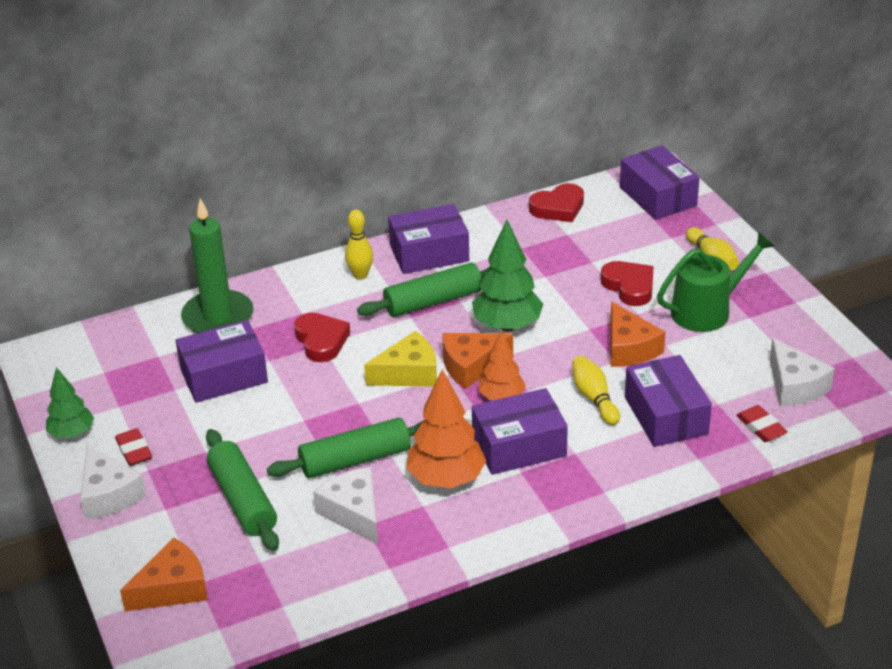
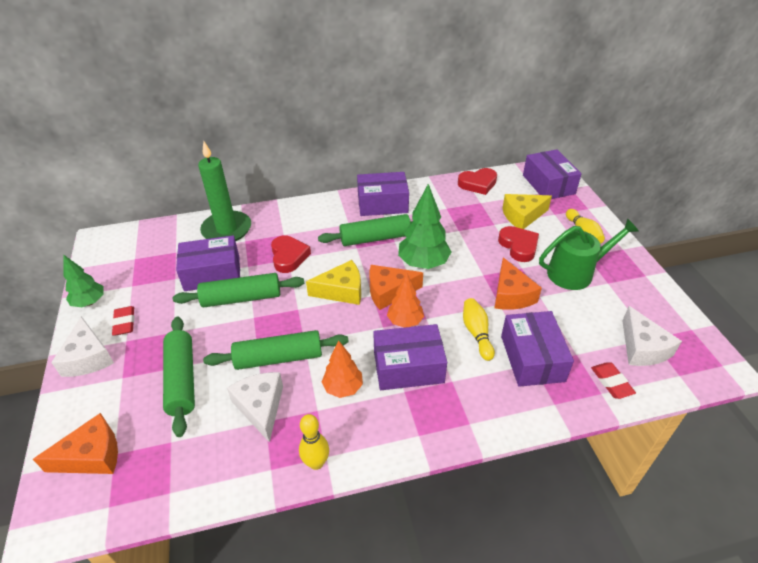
camera: 10 degrees right, 5 degrees up
(278, 400) = (241, 298): none -> green rolling pin
(360, 275) = (331, 213): yellow bowling pin -> yellow bowling pin (316, 463)
(446, 479) = (343, 388): orange tree -> orange tree, size x0.63
(628, 246) = (522, 216): none -> yellow cheese

